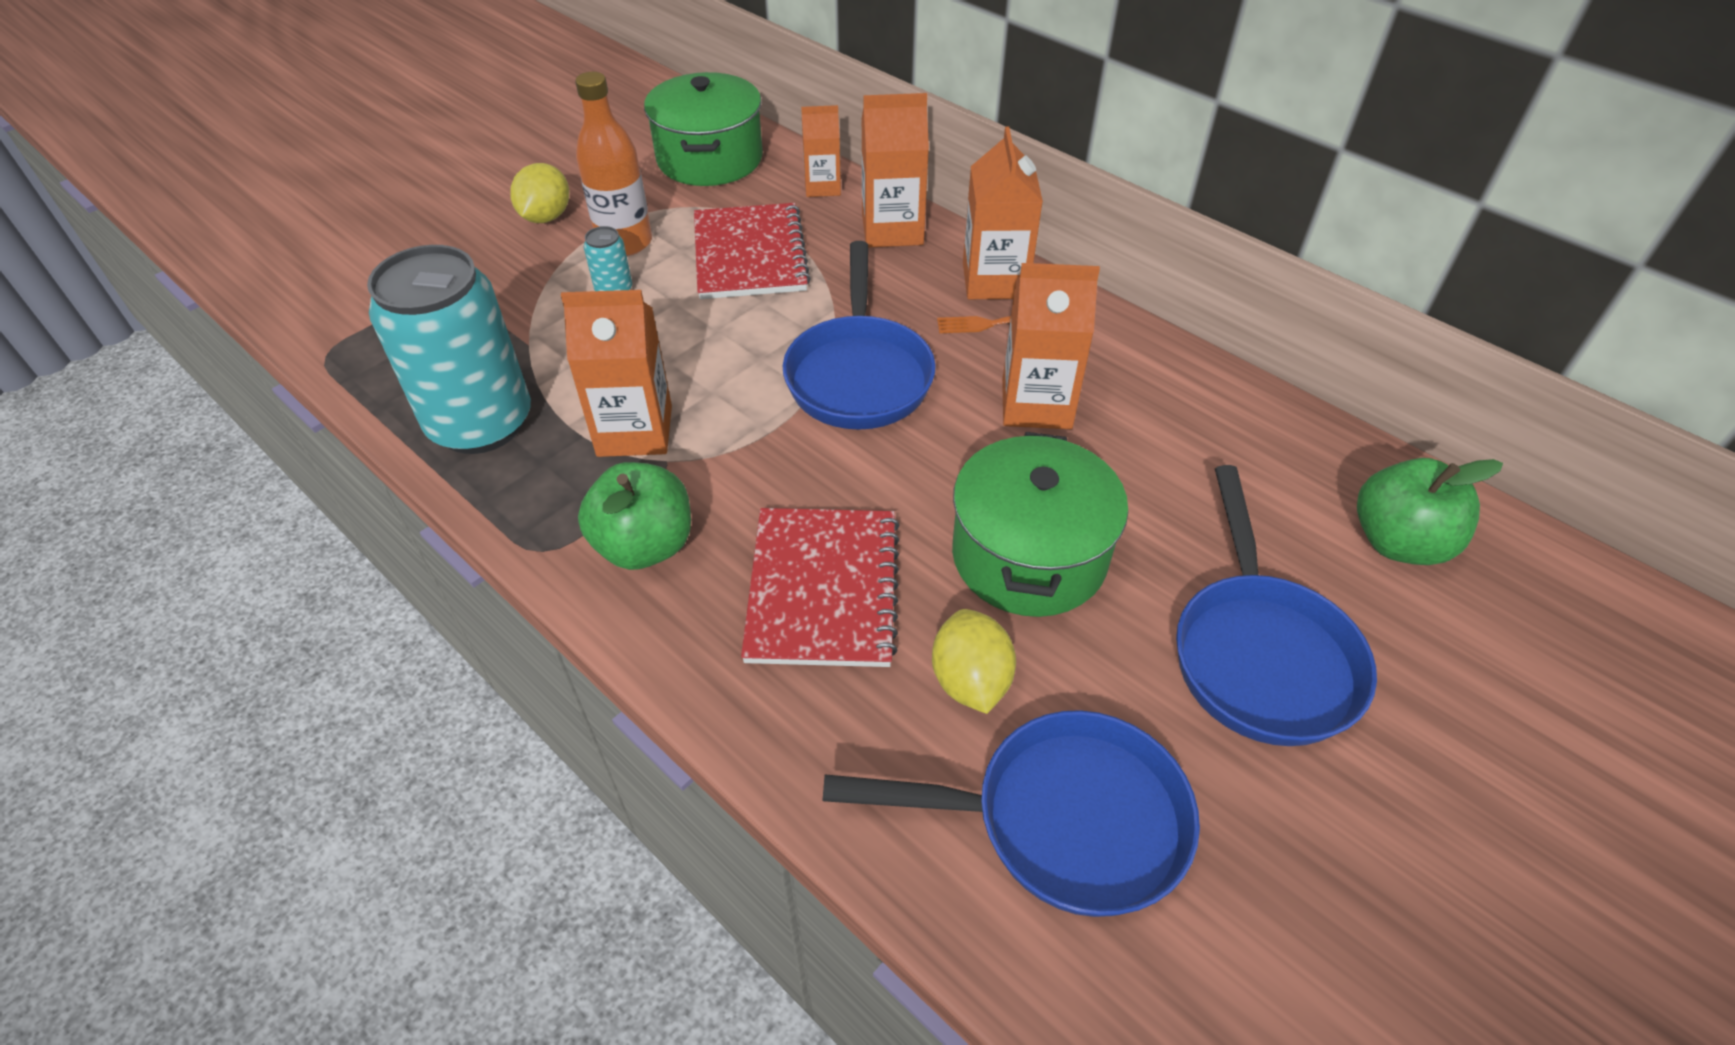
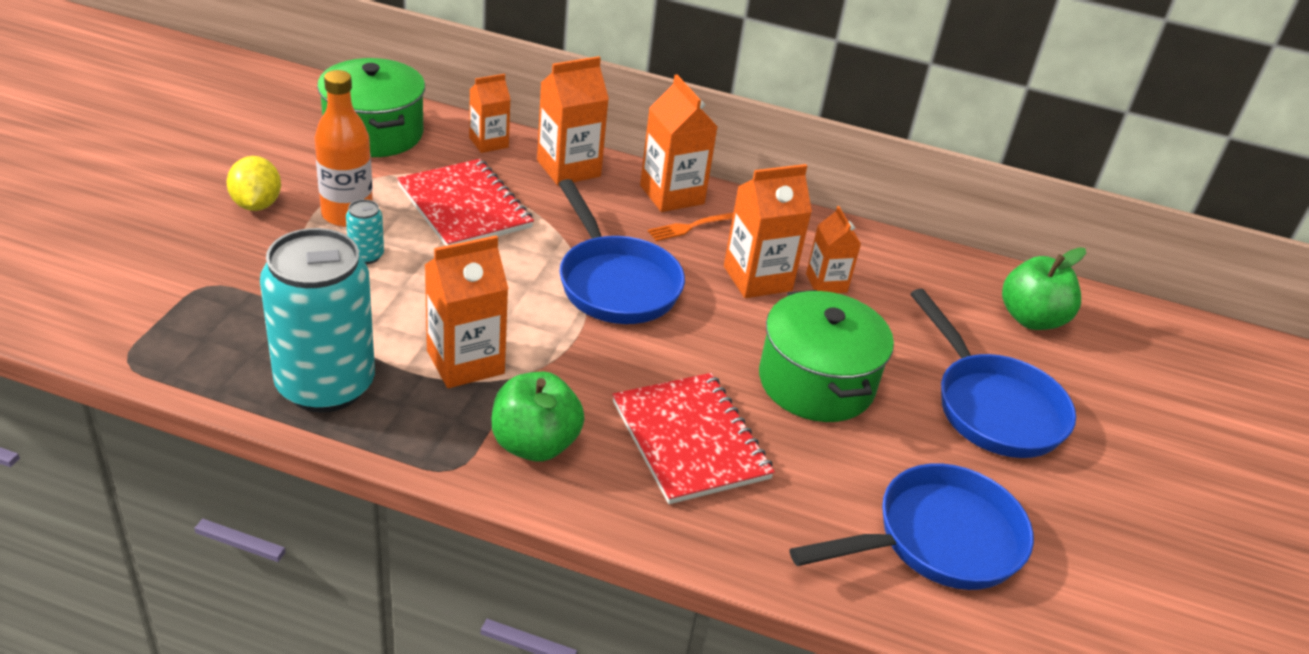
camera: 30 degrees left, 10 degrees down
(970, 681) = (828, 472): yellow lemon -> none
(1124, 429) = (826, 283): none -> orange carton

